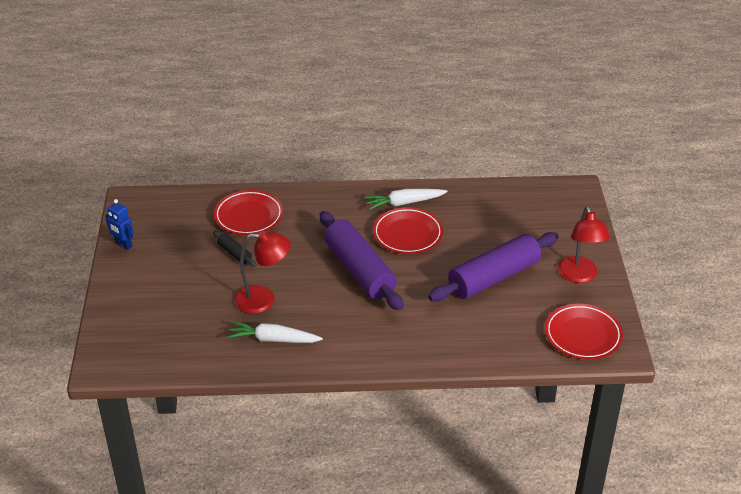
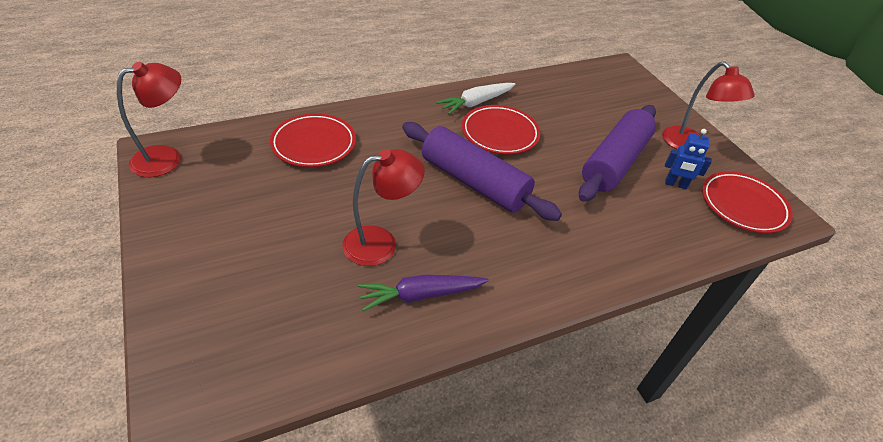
camera: 25 degrees left, 5 degrees up
(123, 245) = (160, 208): blue robot -> blue robot (675, 184)
(138, 207) = (166, 157): none -> red lamp
(234, 253) = (316, 191): black rolling pin -> none
(273, 339) = (421, 295): white carrot -> purple carrot

